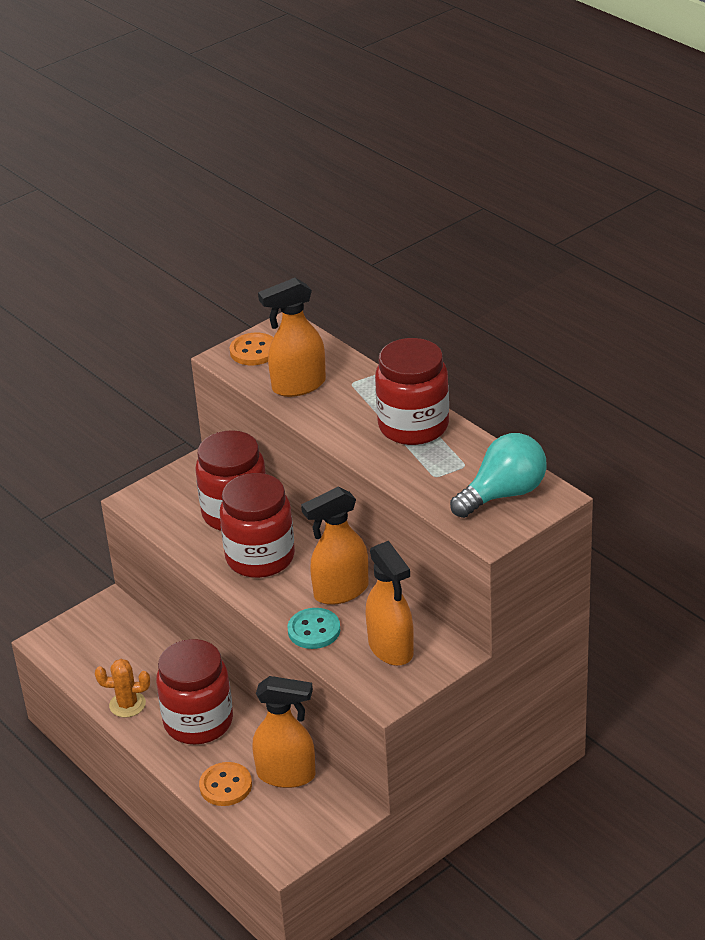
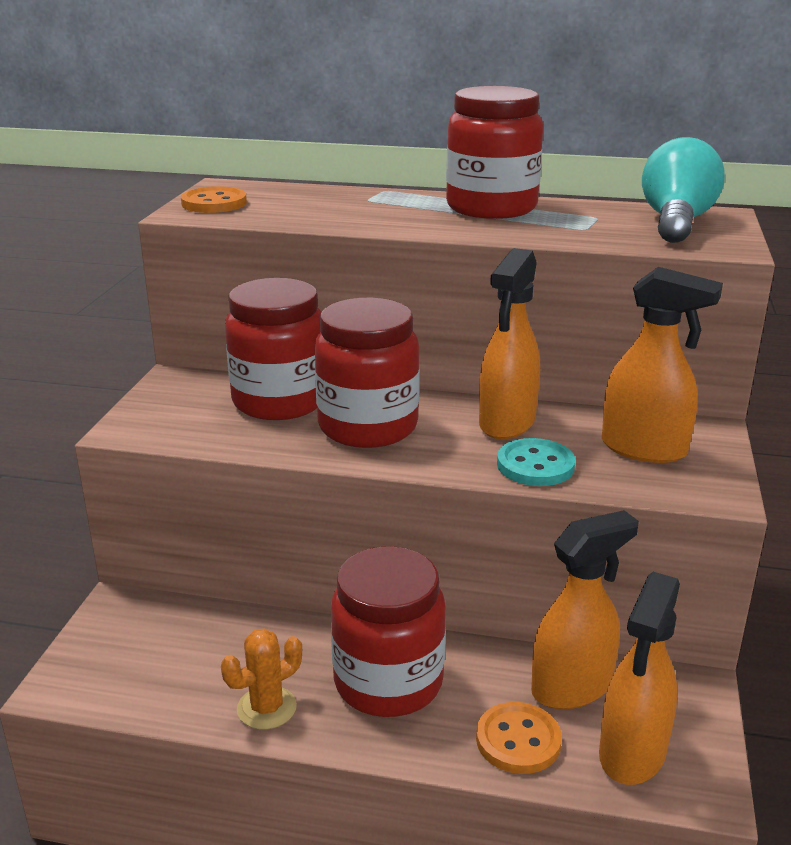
camera: 40 degrees left, 10 degrees down
(298, 386) = (311, 211): orange spray bottle -> orange spray bottle (632, 753)

